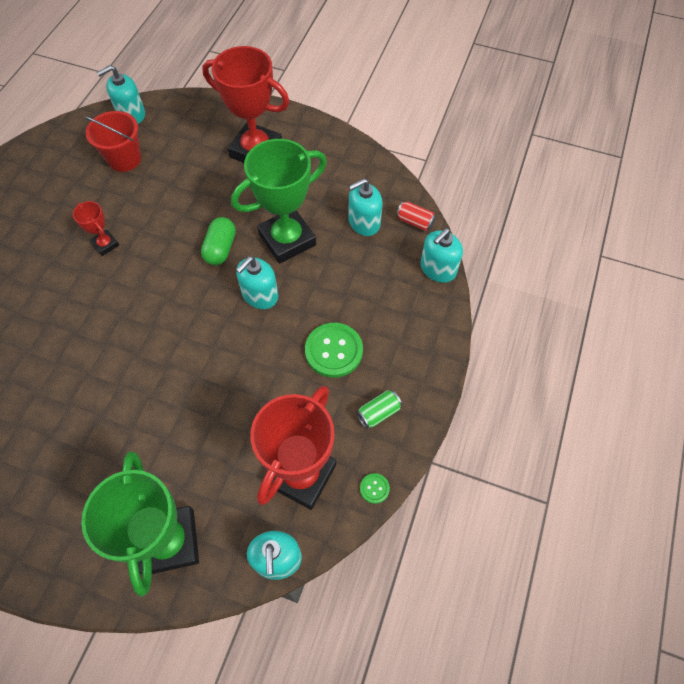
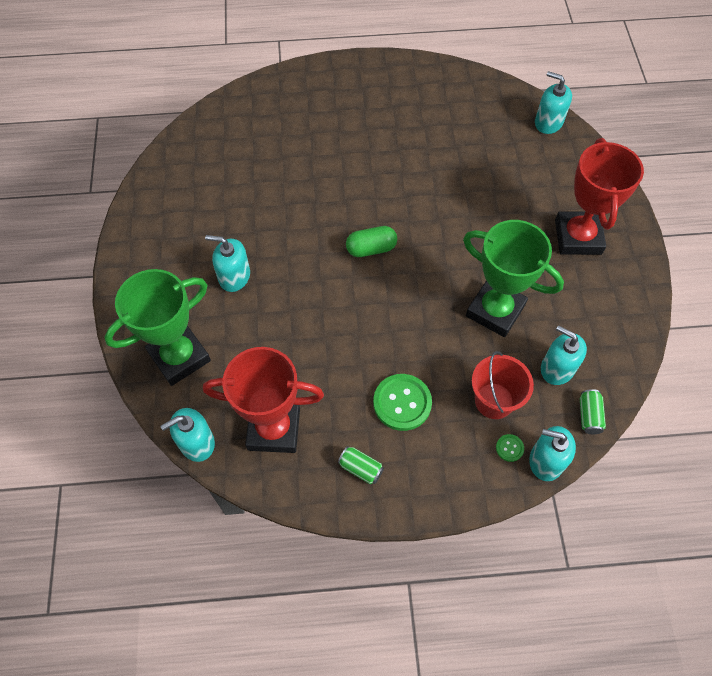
camera: 65 degrees right, 0 degrees up
(105, 244) = (405, 177): red trophy -> none
(124, 159) = (497, 144): red bucket -> red bucket (494, 401)
(220, 248) = (452, 262): green capsule -> green capsule (371, 249)
(260, 295) = (424, 316): turquoise soap dispenser -> turquoise soap dispenser (234, 276)
(374, 488) = (288, 495): green button -> green button (509, 448)
(415, 222) = (589, 416): red can -> green can

